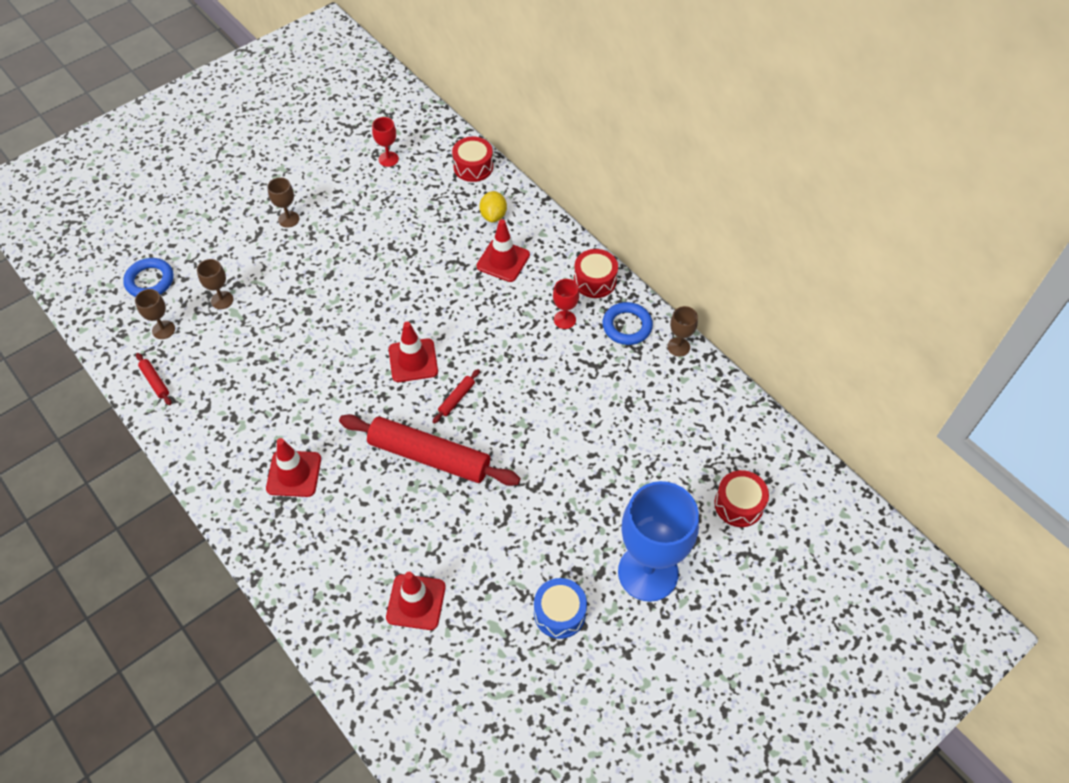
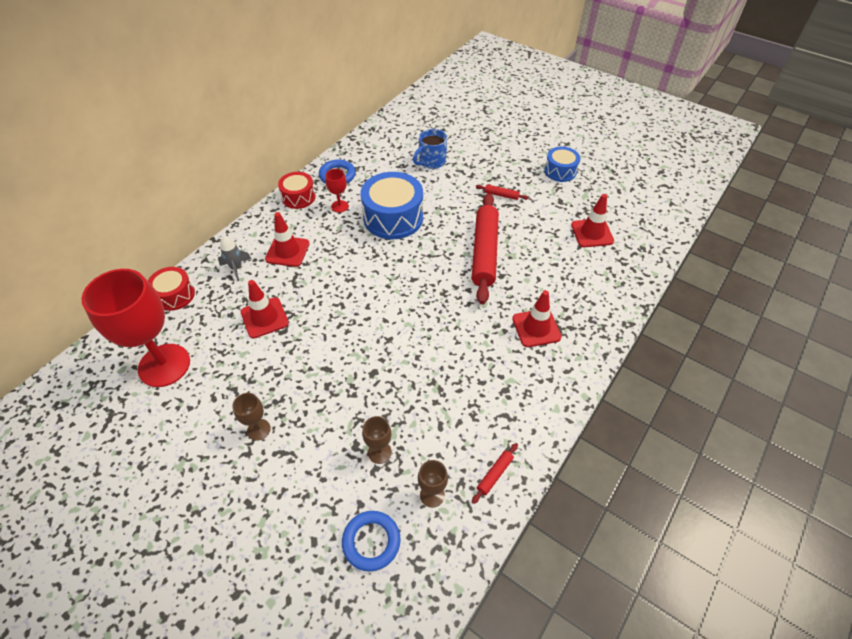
camera: 105 degrees left, 5 degrees down
(388, 159) = (164, 365): red goblet -> red goblet, size x2.33
(413, 360) = (404, 283): red traffic cone -> red traffic cone (264, 318)
(456, 398) = (430, 249): red rolling pin -> red rolling pin (501, 195)
(493, 215) = (236, 268): yellow lemon -> grey rocket
(525, 372) = (393, 218): none -> blue drum
(628, 442) = (431, 162): none -> blue mug
(648, 572) = (515, 142): blue goblet -> none
(678, 347) = (348, 150): brown goblet -> none
(738, 504) = (455, 116): red drum -> none

